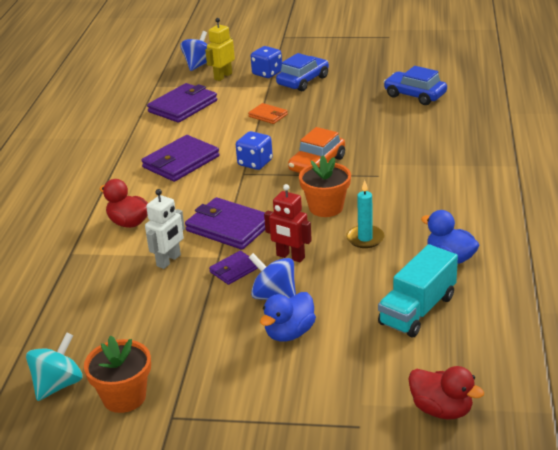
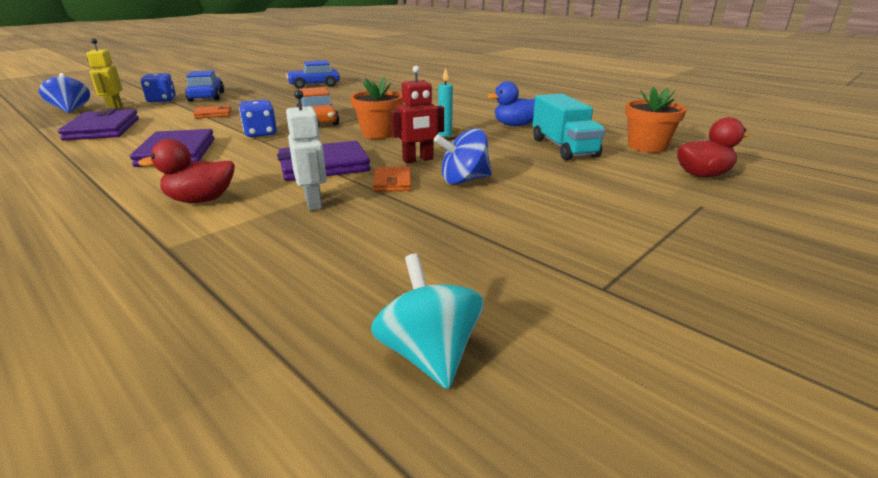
camera: 55 degrees left, 5 degrees down
(124, 397) = (526, 307): orange flower pot -> orange flower pot (647, 146)
(234, 270) = (392, 182): purple wallet -> orange wallet
(289, 333) = (529, 190): blue duck -> none

